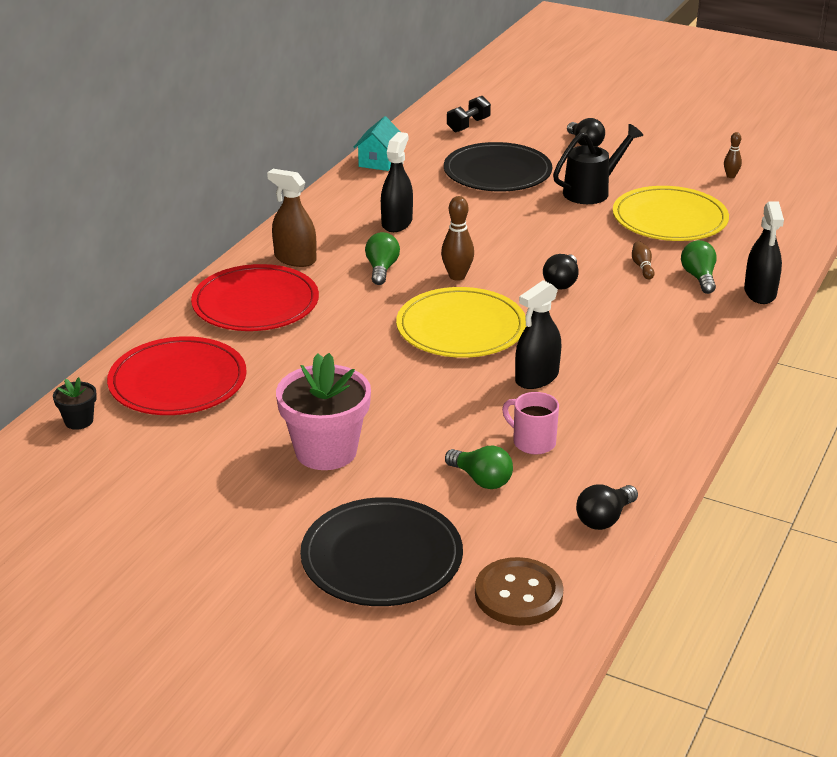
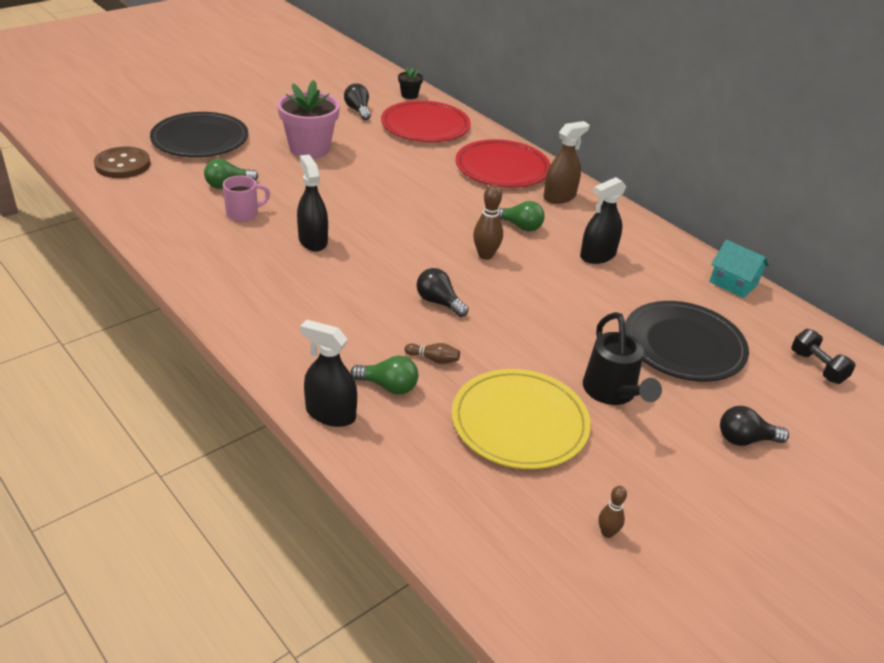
camera: 110 degrees right, 5 degrees up
(397, 223) = (597, 255): black spray bottle -> black spray bottle turned 105 degrees clockwise
(461, 328) = (406, 232): yellow plate -> none
(604, 518) = (143, 211): black light bulb -> black light bulb (358, 110)

